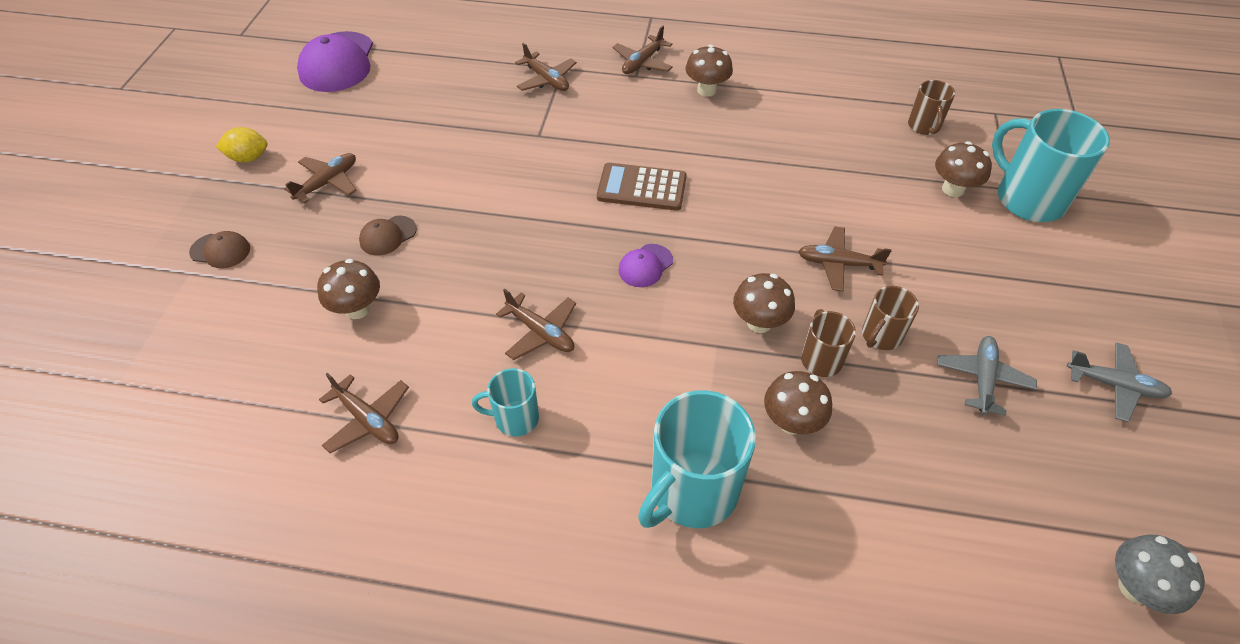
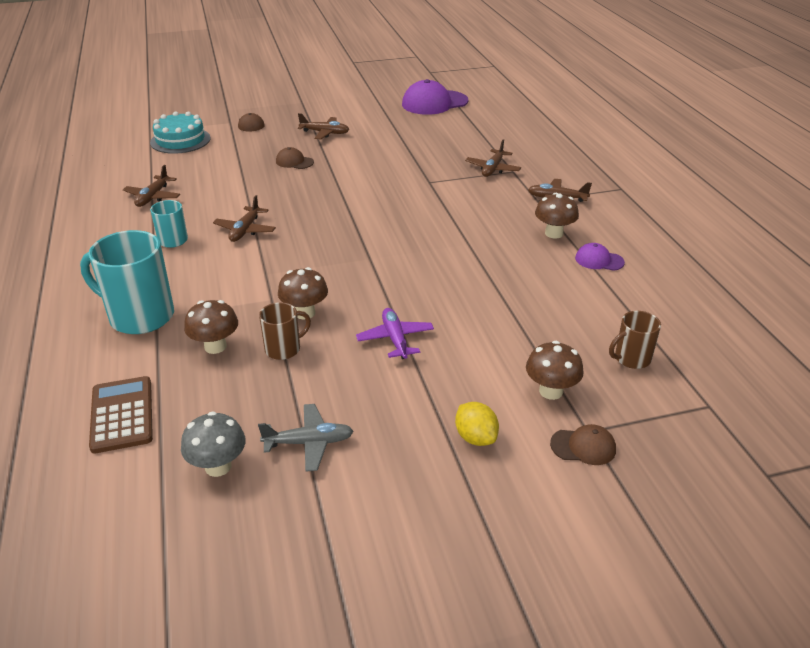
camera: 65 degrees right, 15 degrees down
(196, 348) = (180, 140): none -> turquoise cake
(248, 158) = (327, 107): yellow lemon -> yellow lemon (475, 437)
(357, 309) = (231, 171): brown mushroom -> none
(641, 188) = (410, 233): brown calculator -> brown calculator (122, 415)
(645, 266) = (330, 253): purple cap -> purple cap (599, 260)
(838, 264) = (395, 339): brown plane -> purple plane
(880, 336) = (326, 376): brown mug -> none
(1028, 199) = (583, 447): turquoise mug -> brown cap
(1114, 385) = (348, 538): grey plane -> none
(1135, 588) = (113, 568): grey mushroom -> grey mushroom (218, 466)

